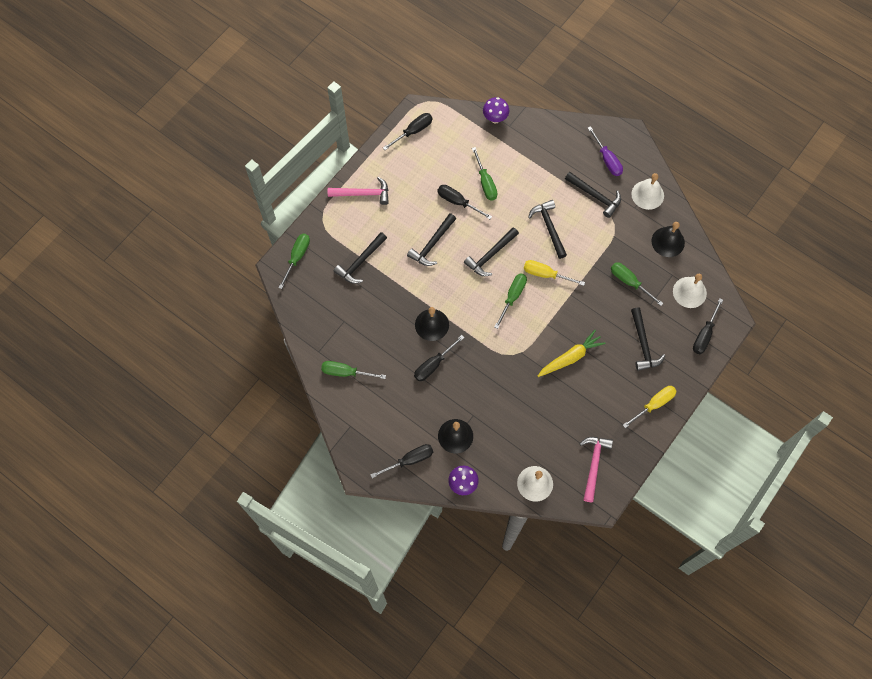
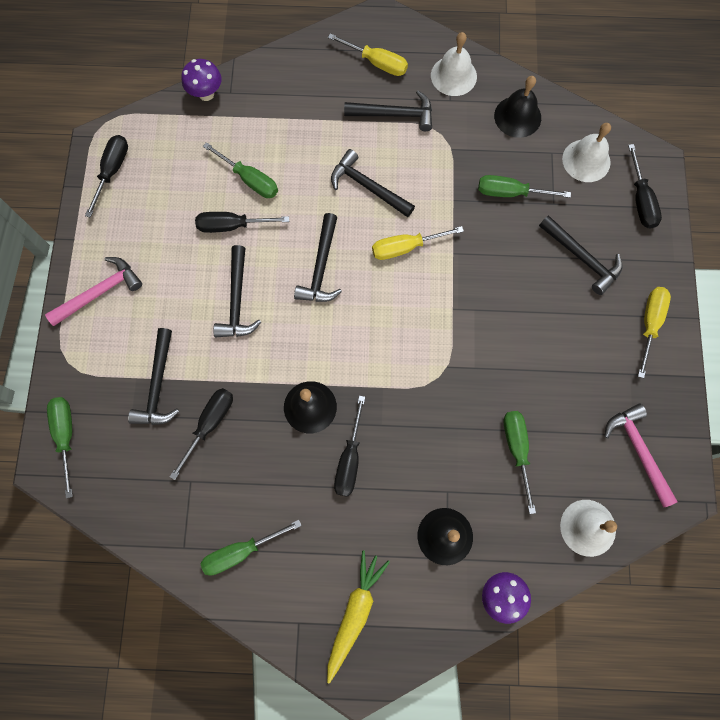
camera: 35 degrees left, 5 degrees up
(409, 460) = (410, 614): black screwdriver -> black screwdriver (209, 424)
(512, 297) = (386, 303): green screwdriver -> green screwdriver (516, 450)
(570, 357) = (510, 332): yellow carrot -> yellow carrot (355, 613)
(607, 159) = (376, 63): purple screwdriver -> yellow screwdriver

